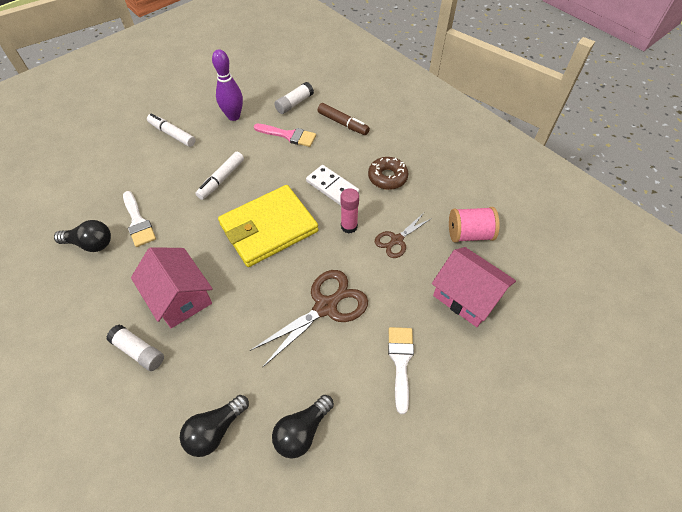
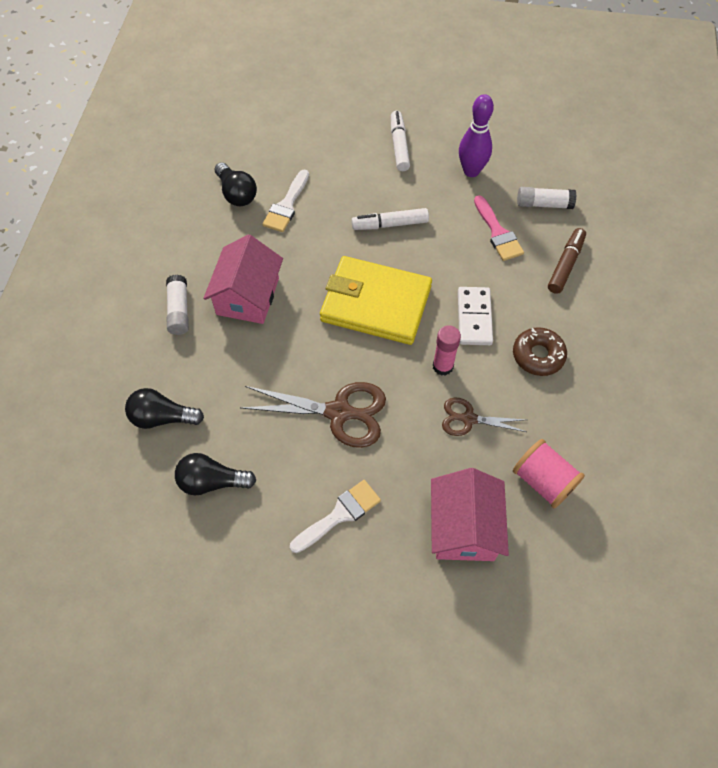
camera: 50 degrees right, 5 degrees up
(343, 123) = (565, 265): brown marker -> brown marker turned 150 degrees counterclockwise

